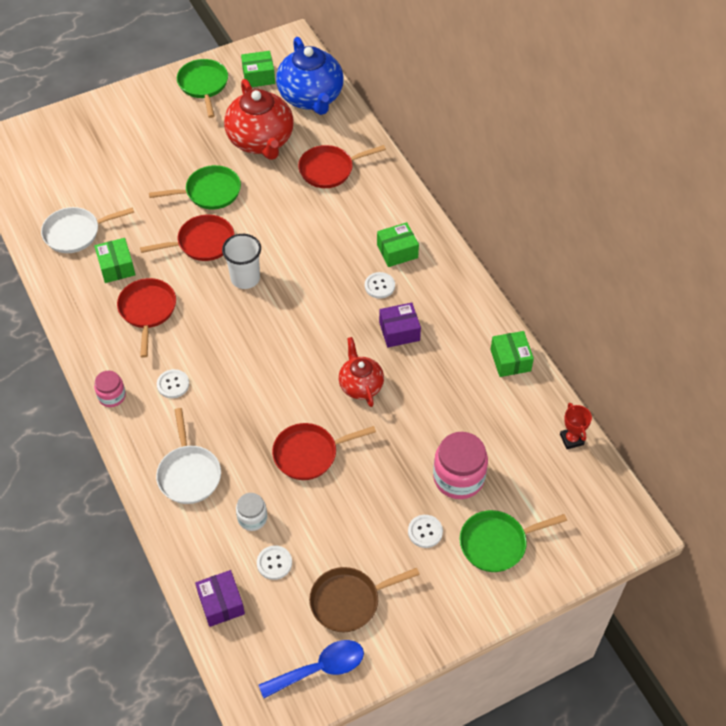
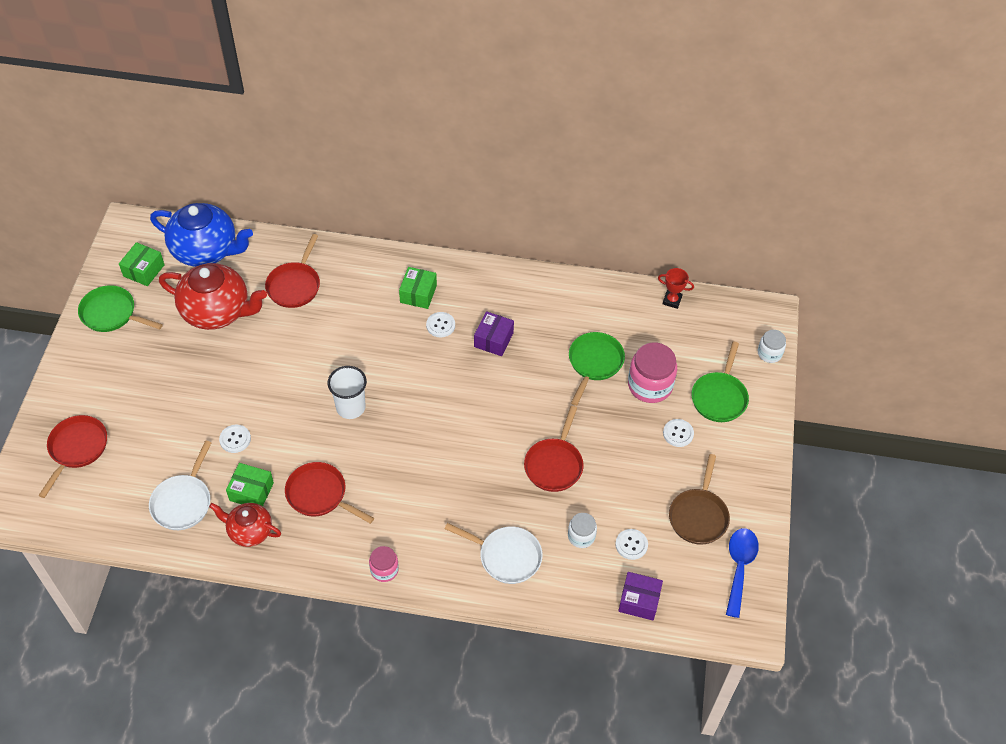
camera: 55 degrees left, 0 degrees up
(173, 384) = (411, 519): white button -> white button (235, 439)
(202, 243) = (285, 415): red pan -> red pan (77, 449)
(209, 192) = (236, 379): green pan -> green pan (594, 363)
(360, 385) = (521, 394): red teapot -> red teapot (249, 531)
(510, 360) = (577, 291): green box -> none
(588, 557) = (769, 353): none -> white jar

